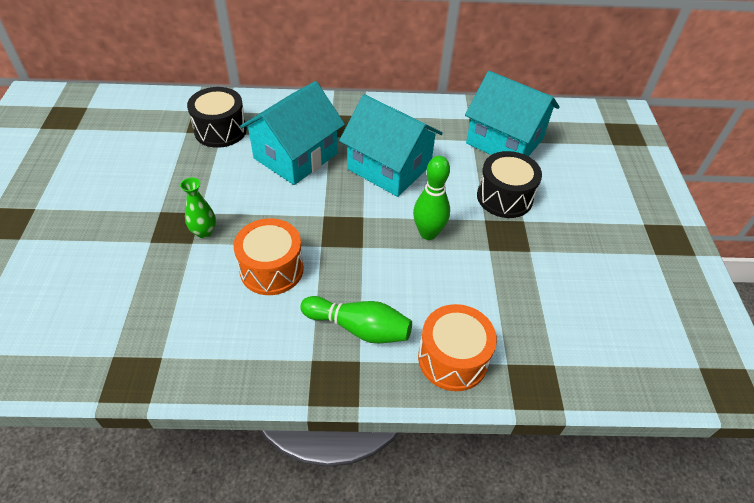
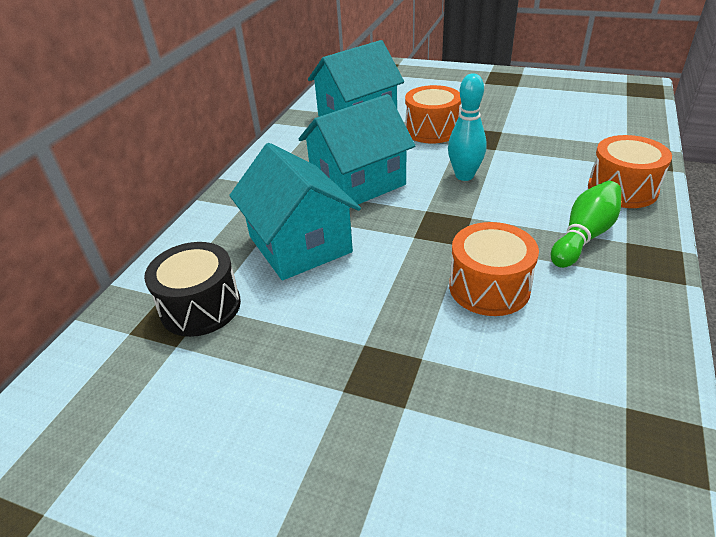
camera: 65 degrees left, 10 degrees down
(204, 232) = (405, 343): green vase -> none
(428, 233) = (464, 176): green bowling pin -> turquoise bowling pin
(504, 197) = (432, 130): black drum -> orange drum

